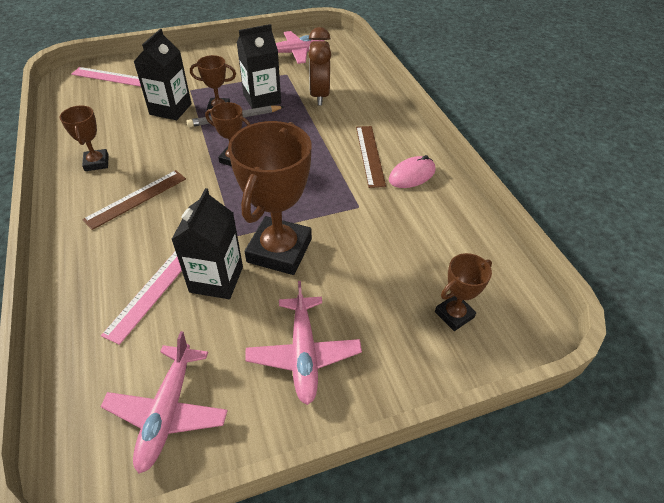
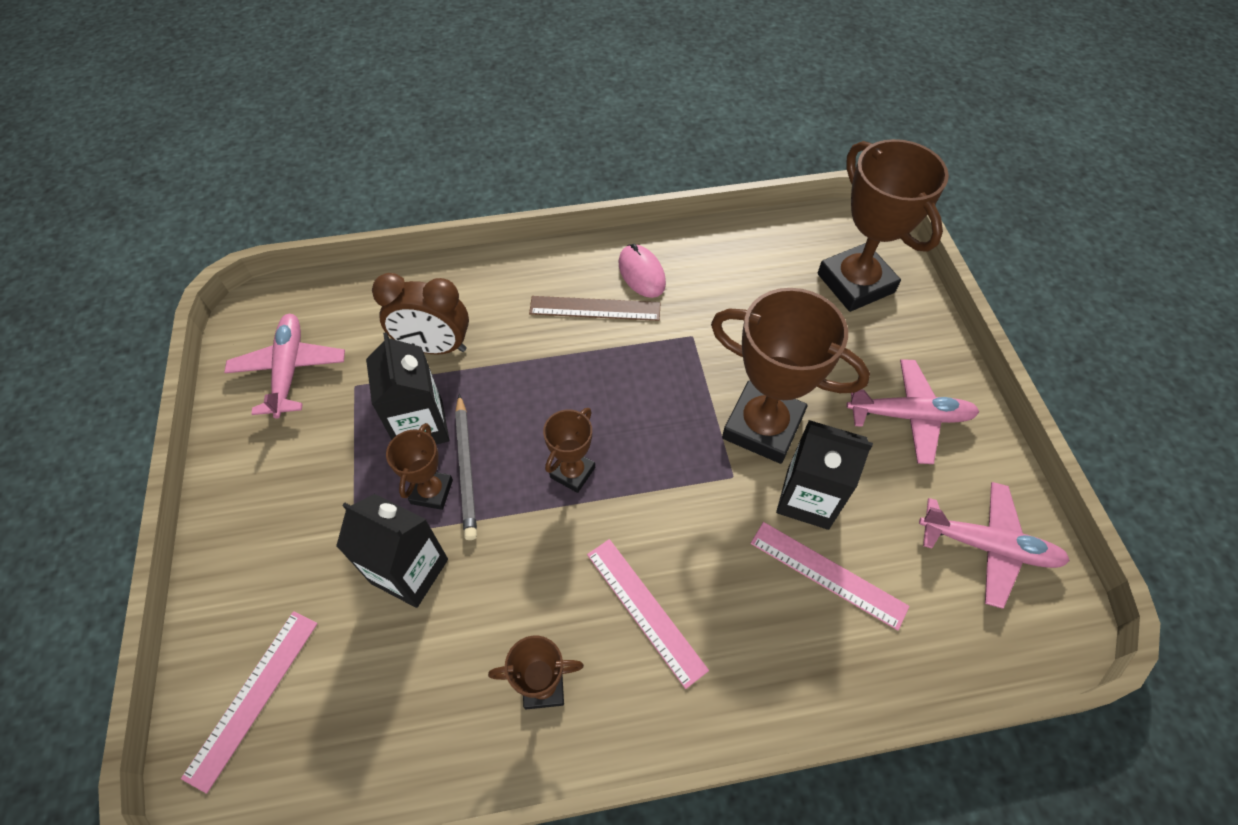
camera: 80 degrees left, 10 degrees up
(136, 198) = (645, 610): brown ruler -> pink ruler
(454, 315) = (855, 283): brown trophy -> brown trophy, size x1.97

